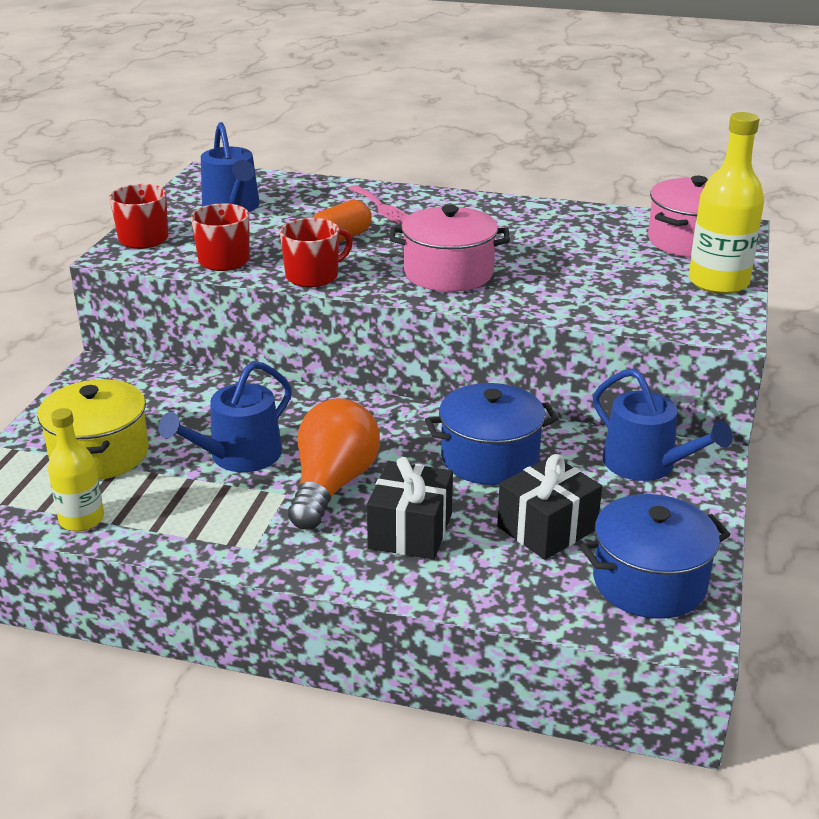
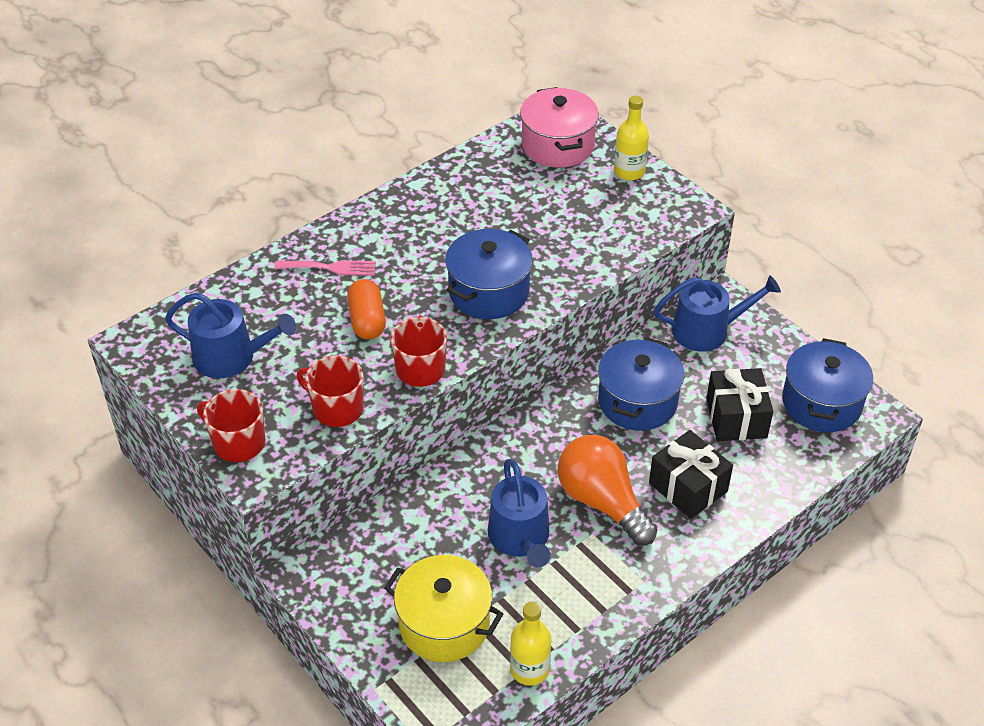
camera: 55 degrees left, 15 degrees up
(448, 273) = (488, 292): pink pot -> blue pot
(718, 282) = (629, 171): yellow bottle -> yellow bottle, size x0.64

